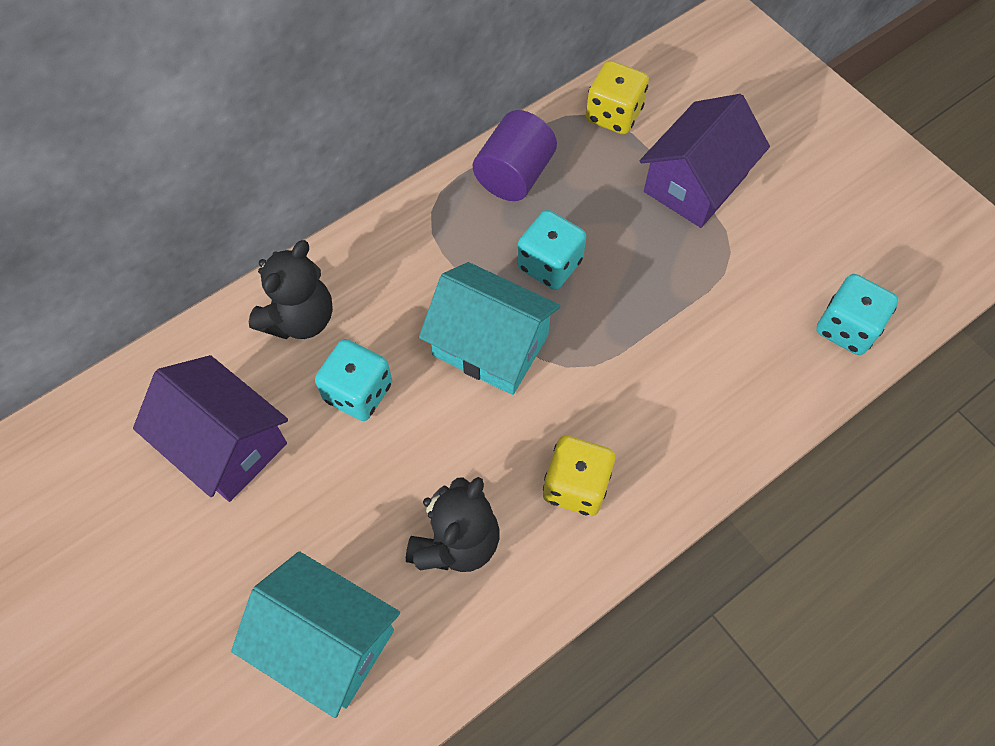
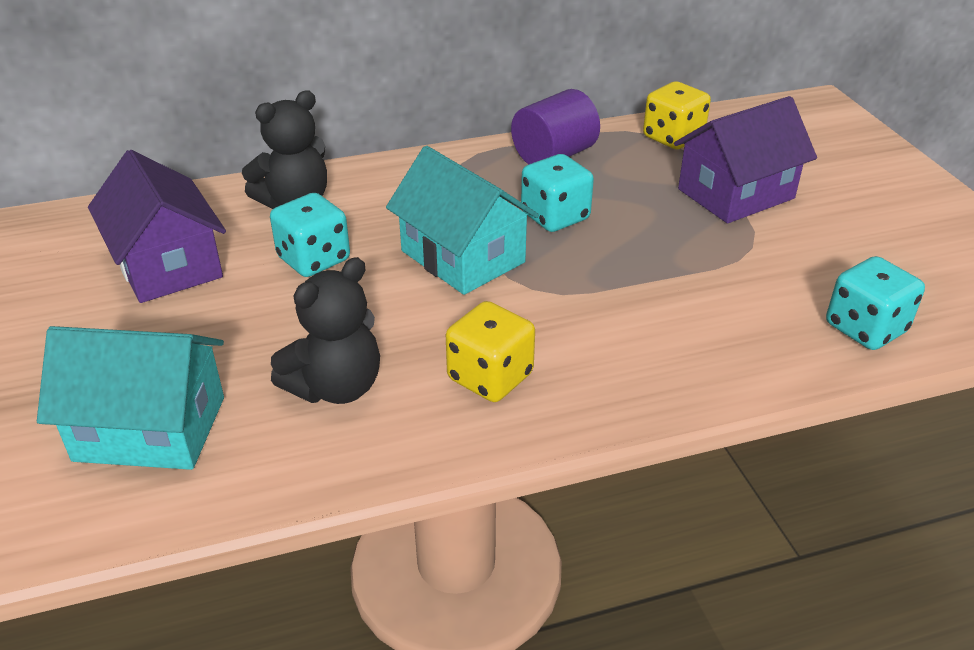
camera: 20 degrees right, 25 degrees down
(326, 641) = (150, 429): turquoise house -> turquoise house turned 45 degrees counterclockwise

